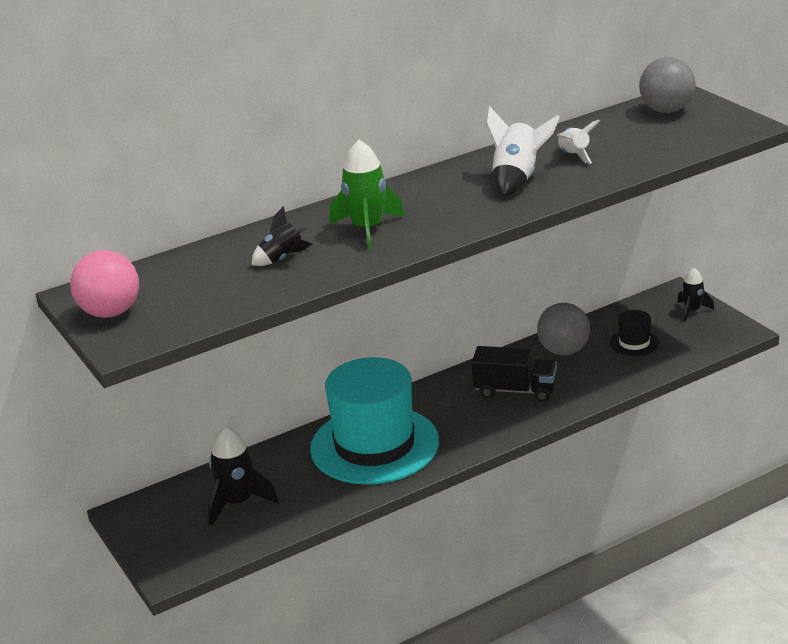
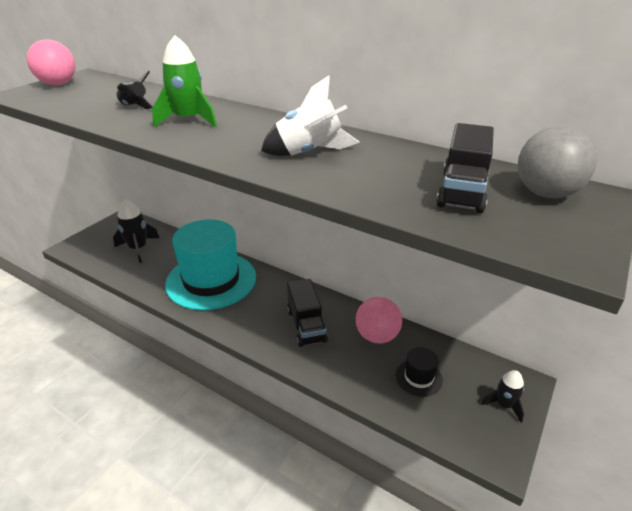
camera: 60 degrees right, 5 degrees up
(564, 351) = (377, 336): grey ball -> pink ball
(574, 156) = (381, 167): white rocket -> none
(640, 136) = (462, 191): none -> black truck

